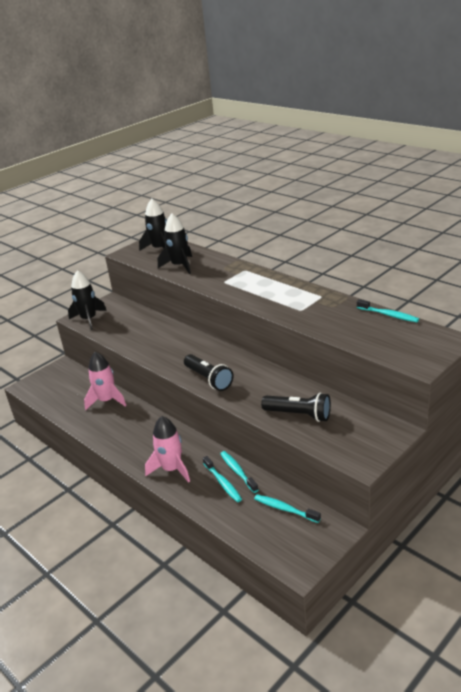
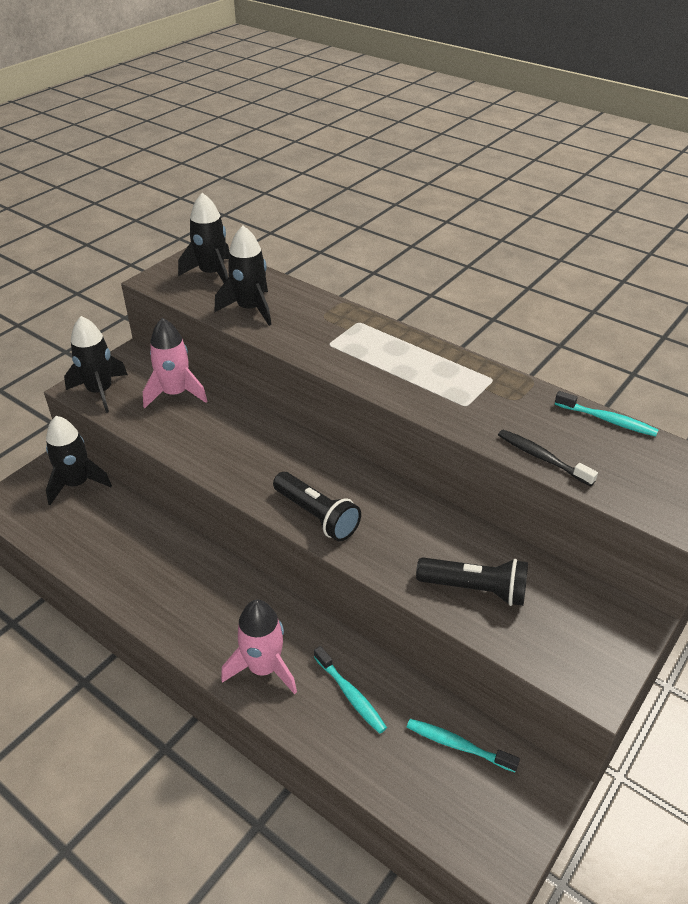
camera: 10 degrees left, 10 degrees up
(72, 376) = (77, 484): none -> black rocket
(107, 400) = (139, 532): pink rocket -> pink rocket (175, 393)
(237, 471) = (371, 671): turquoise toothbrush -> none
(341, 334) = (542, 458): none -> black toothbrush

